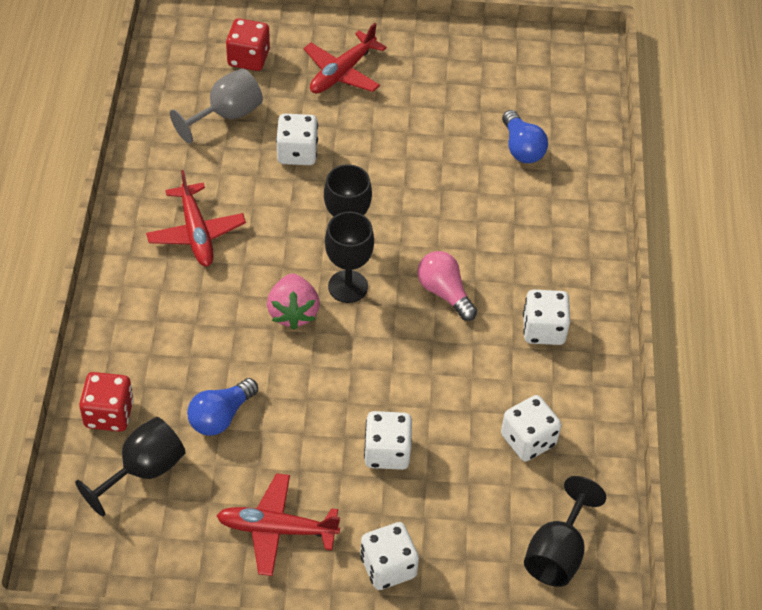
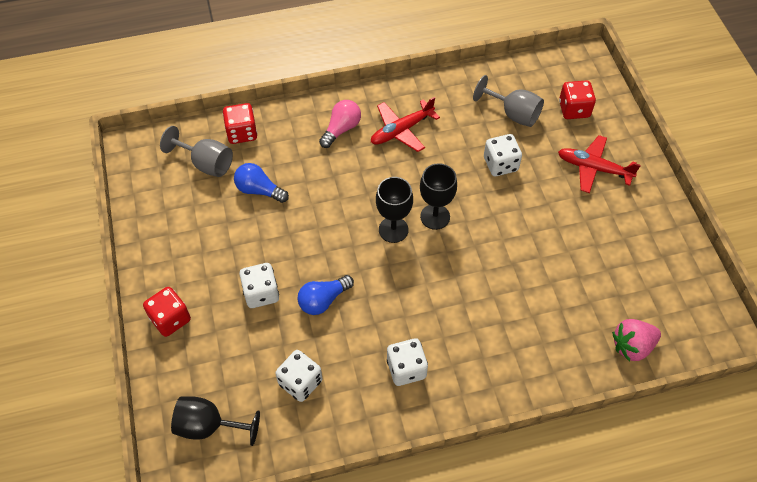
camera: 75 degrees right, 5 degrees up
(143, 470) = (206, 163): black goblet -> grey goblet
(276, 529) = (183, 246): red plane -> none
(293, 312) = (357, 204): pink strawberry -> pink strawberry (632, 346)
(388, 567) = (170, 319): white dice -> red dice
(444, 293) = (413, 292): pink light bulb -> pink light bulb (341, 129)
(521, 148) = (583, 308): blue light bulb -> blue light bulb (323, 300)

